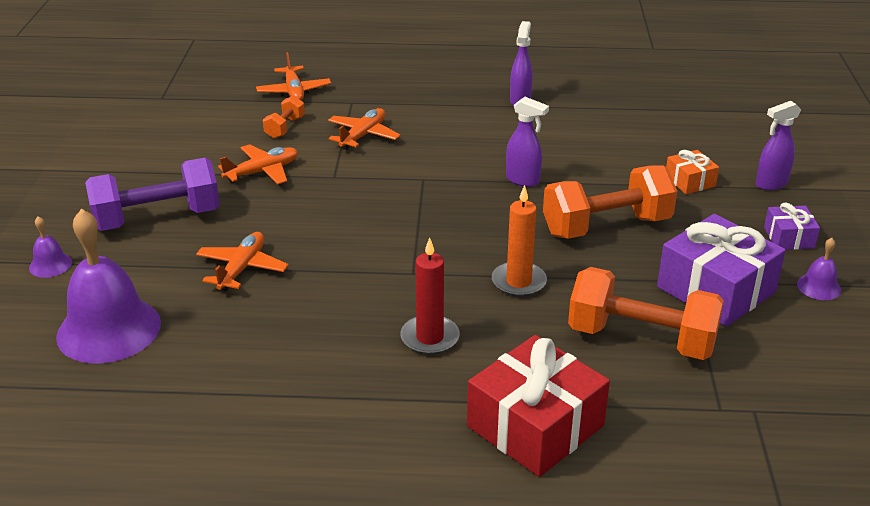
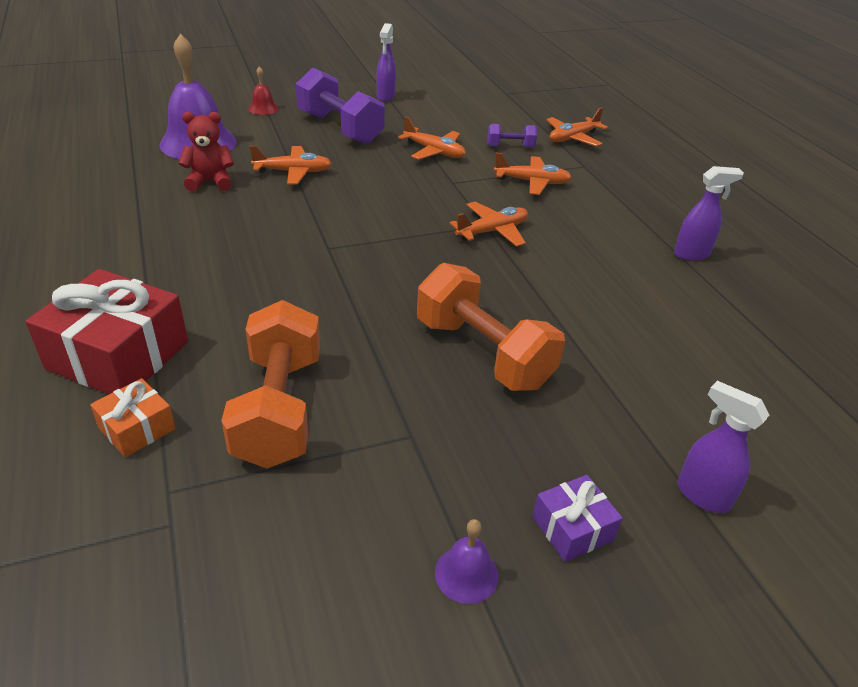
camera: 65 degrees right, 5 degrees up
(50, 265) = (263, 108): purple bell -> red bell
(223, 331) = (210, 182): none -> red teddy bear
(285, 128) = (510, 146): orange dumbbell -> purple dumbbell
(430, 338) = (234, 274): red candle -> none
(436, 178) = (492, 231): none -> orange plane
(518, 282) = (344, 309): orange candle -> none
(523, 180) = (531, 282): purple spray bottle -> purple spray bottle (385, 97)
(690, 181) = (637, 410): orange gift -> orange gift (137, 428)
(716, 289) = (404, 462): purple gift -> none

